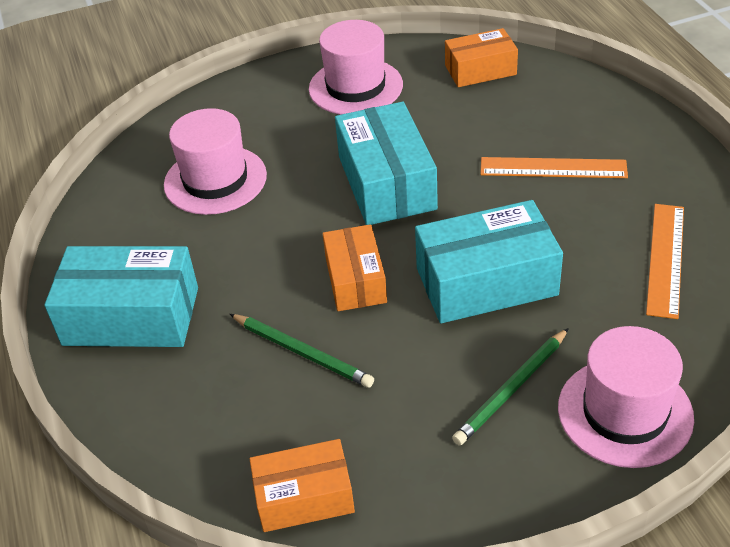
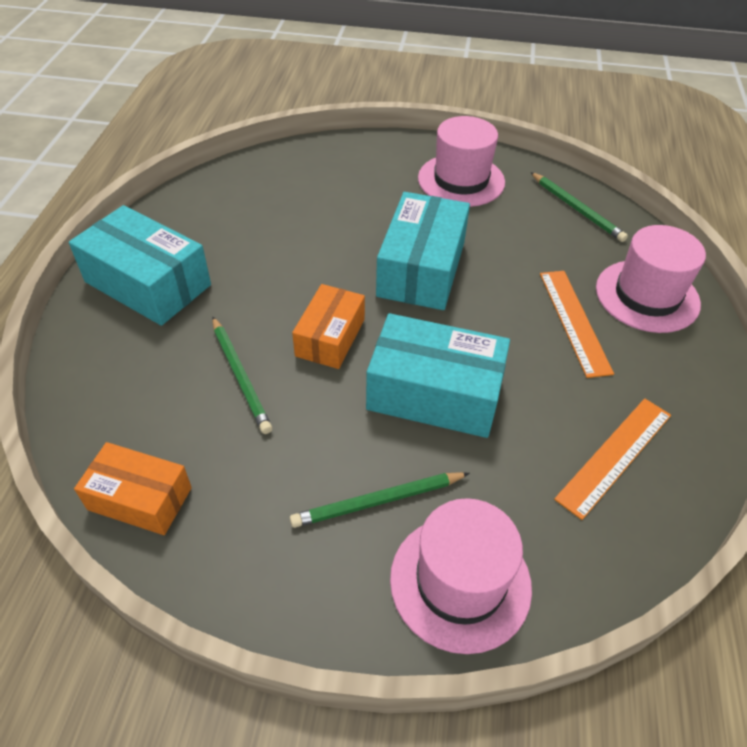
camera: 25 degrees right, 5 degrees up
(215, 180) = (294, 207): pink hat -> pink hat (647, 296)
(480, 70) = (577, 209): orange box -> green pencil
(553, 168) = (574, 321): orange ruler -> orange ruler turned 45 degrees clockwise

